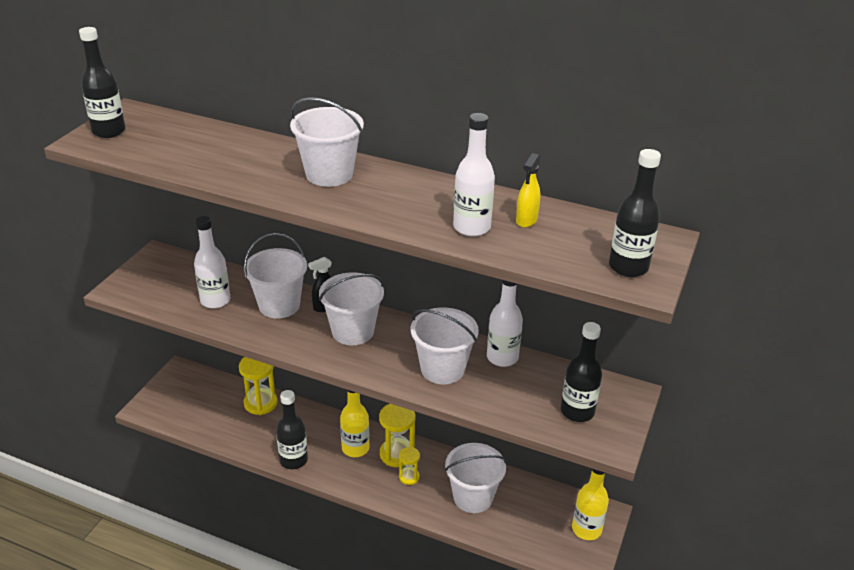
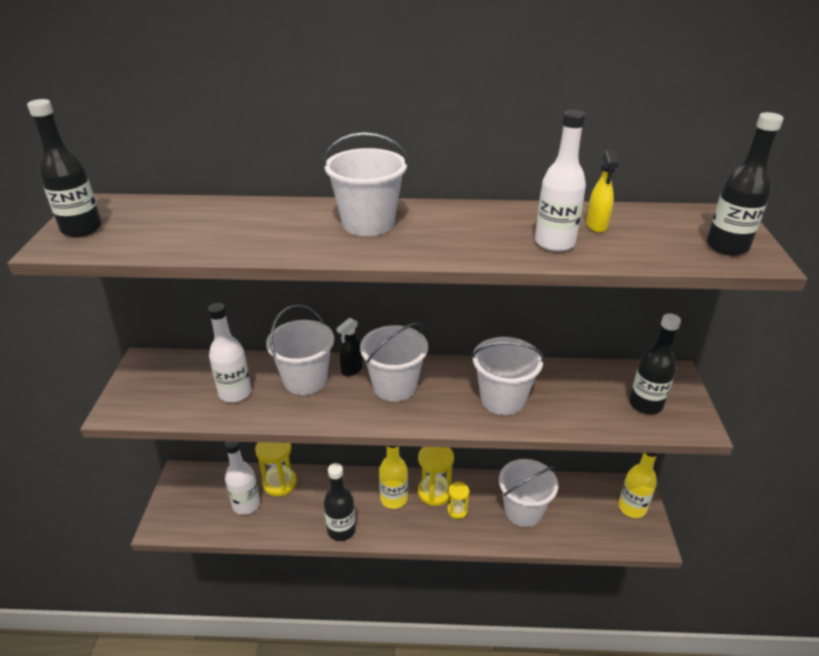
camera: 20 degrees left, 0 degrees up
(502, 357) = (547, 373): white bottle -> white bottle (246, 504)

